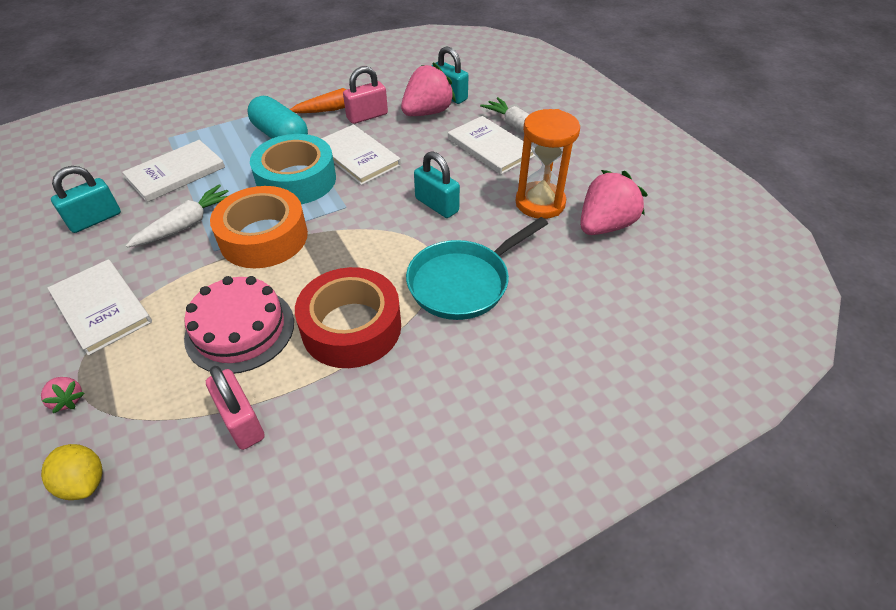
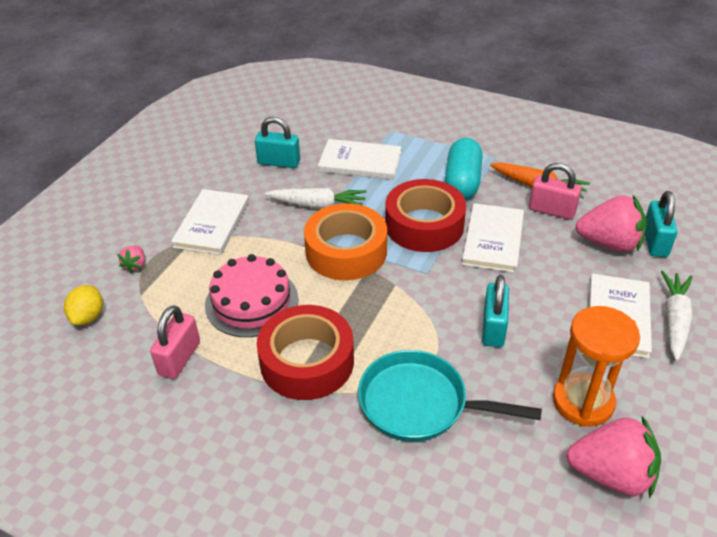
camera: 55 degrees right, 5 degrees down
(296, 180) = (424, 225): turquoise tape -> red tape

